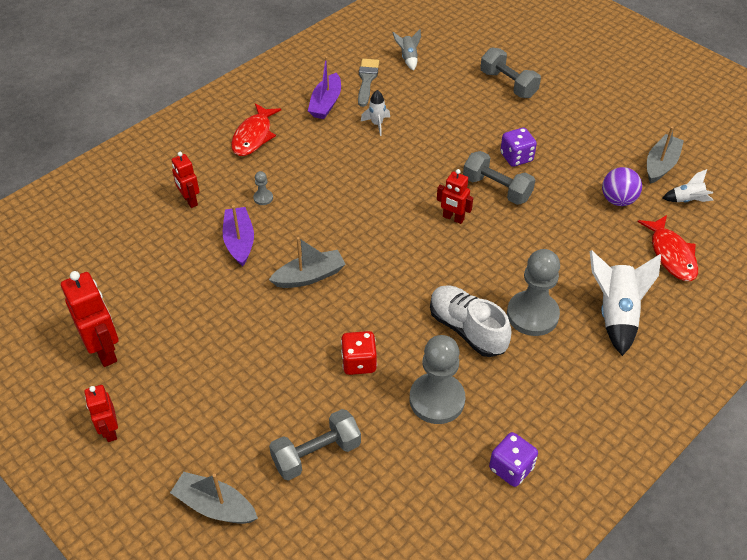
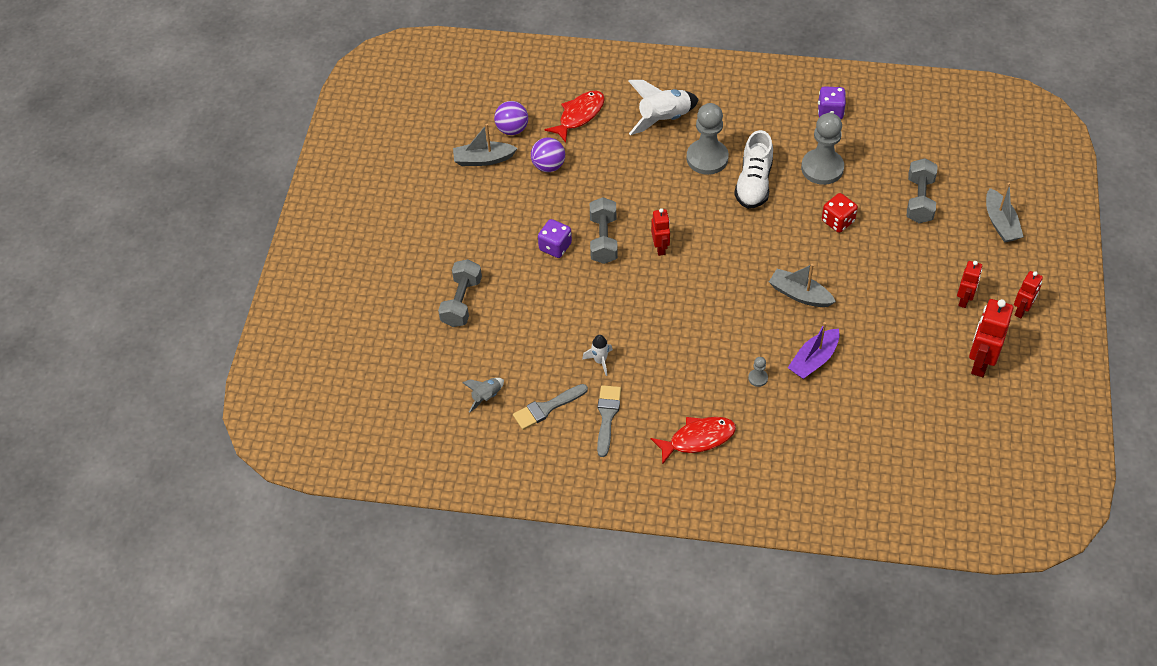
camera: 125 degrees left, 5 degrees up
(190, 201) = (810, 425): red robot -> red robot (964, 300)
(316, 454) = (919, 200): grey dumbbell -> grey dumbbell turned 75 degrees clockwise
(326, 103) = (607, 416): purple boat -> grey brush
(687, 200) = (512, 129): white rocket -> purple ball

